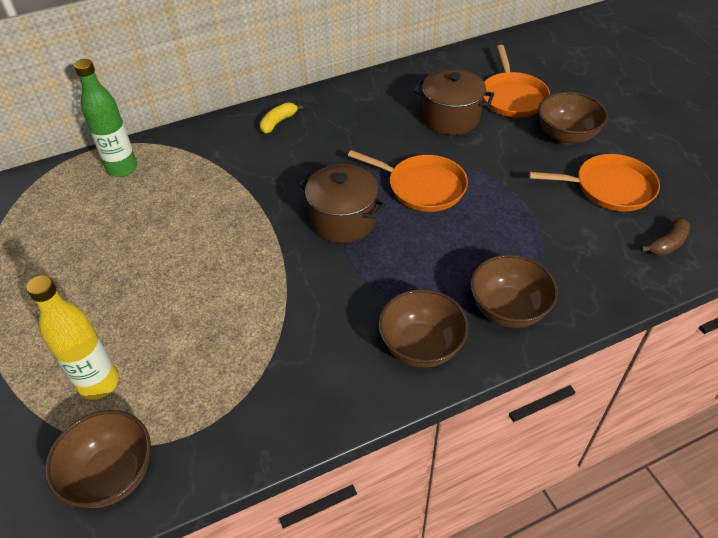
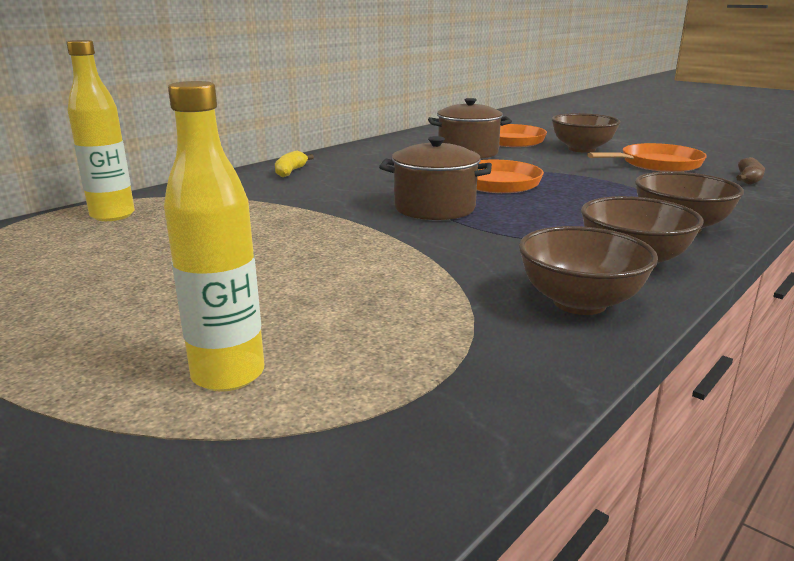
camera: 25 degrees left, 25 degrees down
(112, 475) = (346, 463): brown bowl -> brown bowl (579, 303)
(122, 168) = (112, 215): green bottle -> yellow bottle

